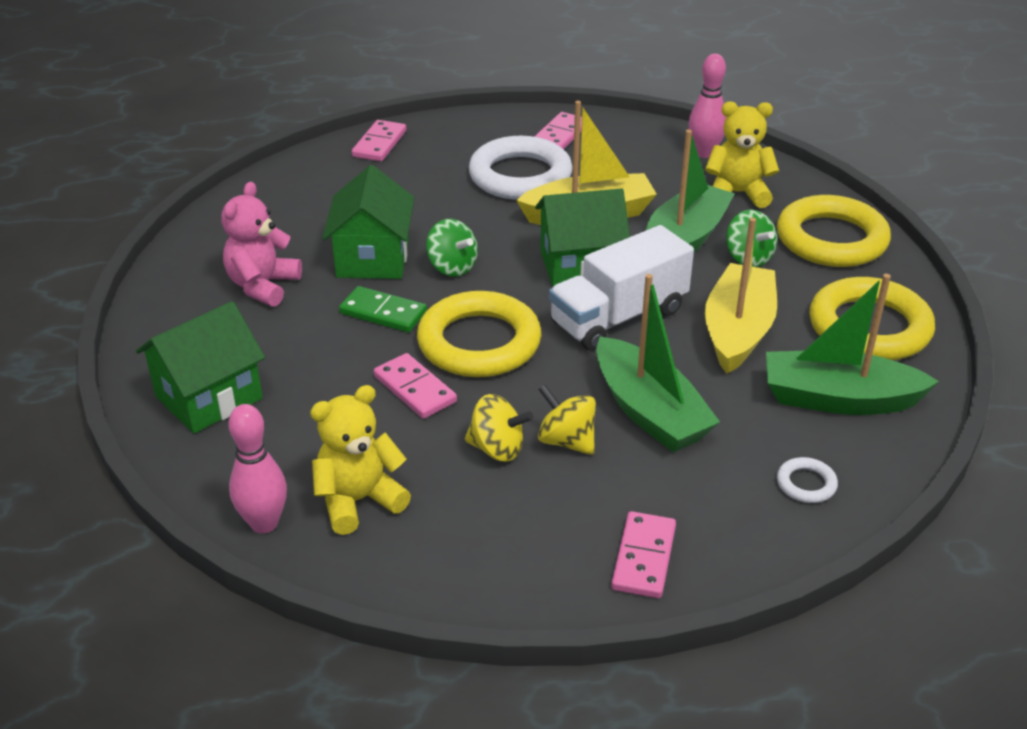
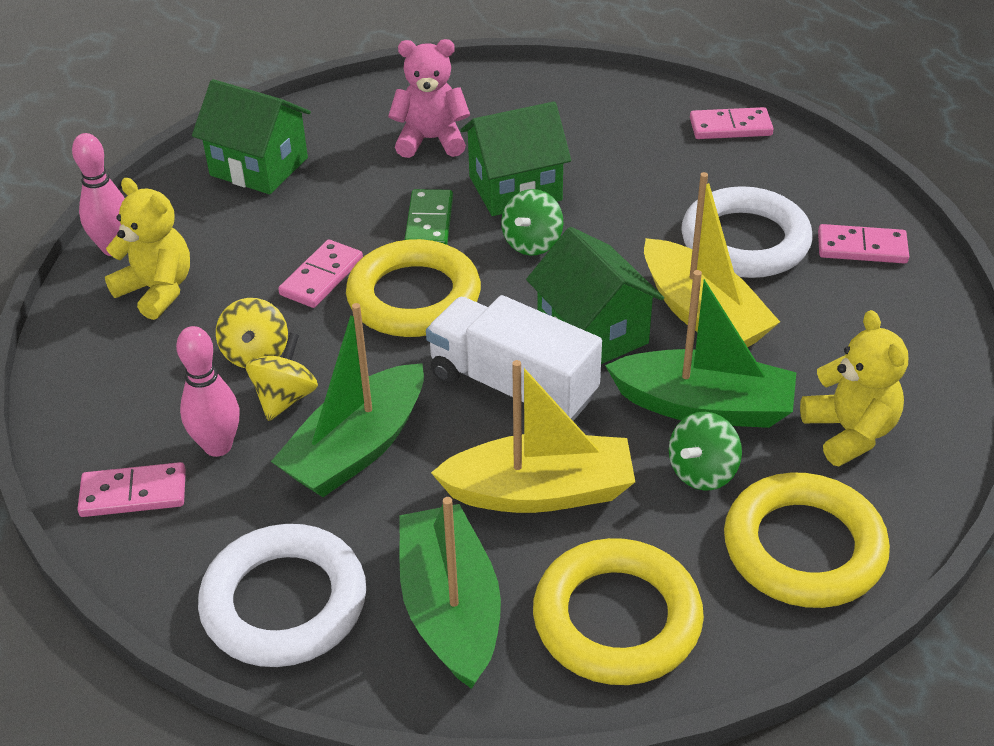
camera: 70 degrees right, 5 degrees up
(704, 153) = (928, 381): pink bowling pin -> pink bowling pin (218, 446)
(806, 484) = (284, 603): white ring -> white ring, size x2.36

